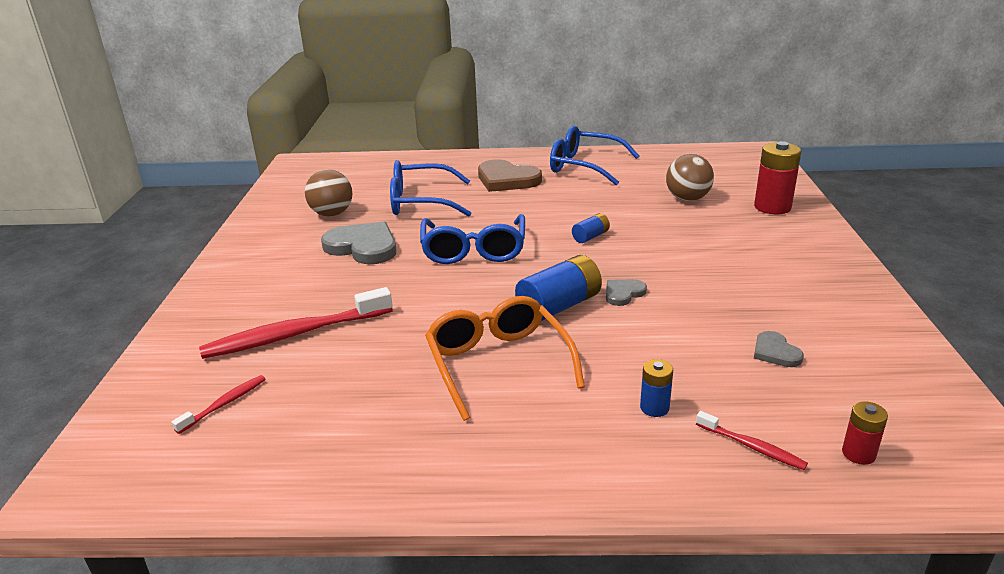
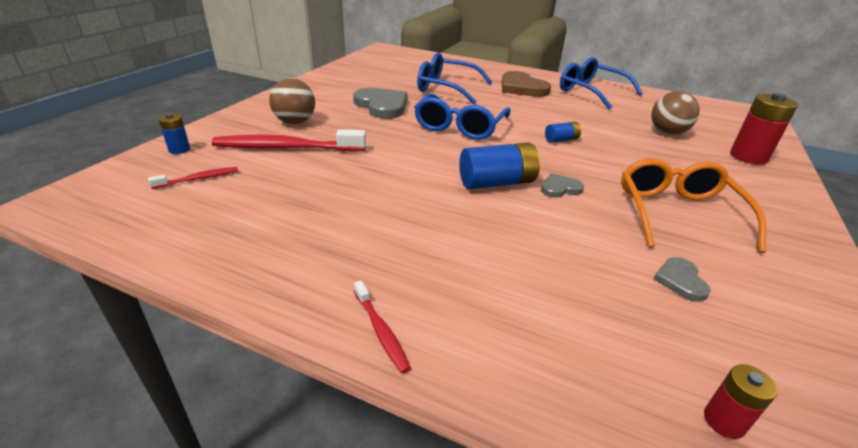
camera: 20 degrees right, 5 degrees up
(332, 214) = (379, 82): brown ball -> brown ball (295, 122)
(498, 363) = (413, 211): orange glasses -> orange glasses (677, 213)
(654, 408) = (522, 291): blue battery -> blue battery (179, 149)
(751, 446) = (598, 365): red toothbrush -> red toothbrush (380, 330)

